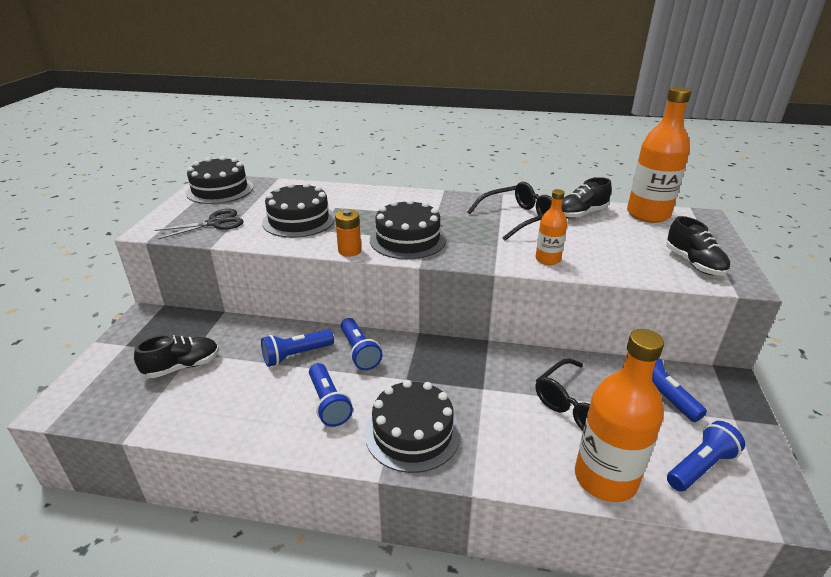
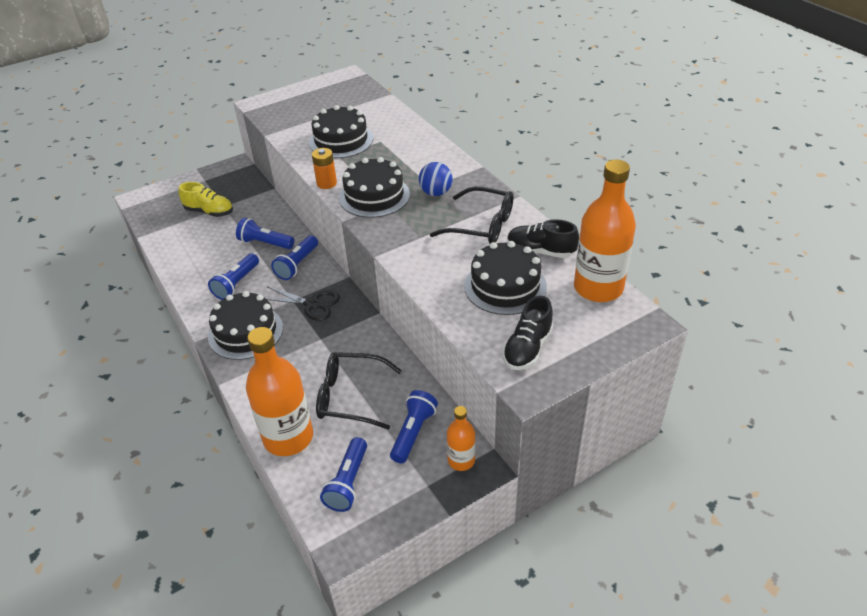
camera: 50 degrees right, 10 degrees up
(182, 366) = (209, 212): black shoe -> yellow shoe
(215, 223) = (295, 116): black scissors -> black scissors (312, 304)
(220, 190) = (340, 87): black cake -> black cake (505, 286)
(448, 216) = (436, 193): none -> blue ball
(548, 259) = (429, 270): orange bottle -> orange bottle (461, 460)
(700, 466) = (348, 482): blue flashlight -> blue flashlight turned 90 degrees clockwise

